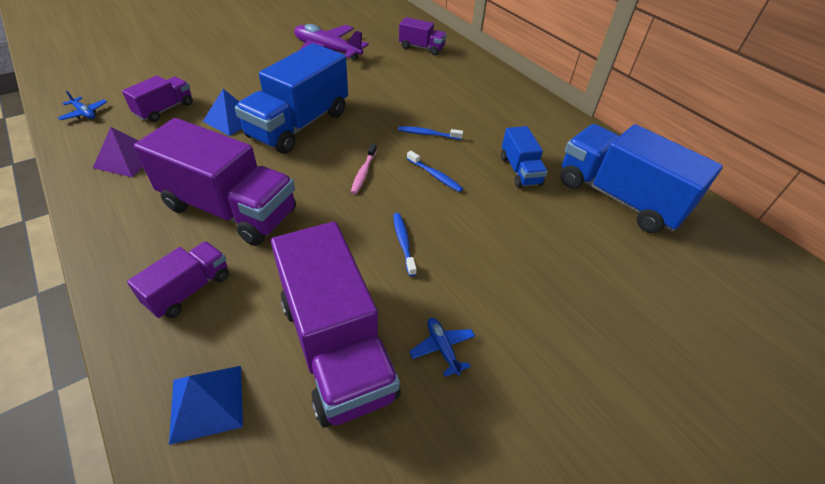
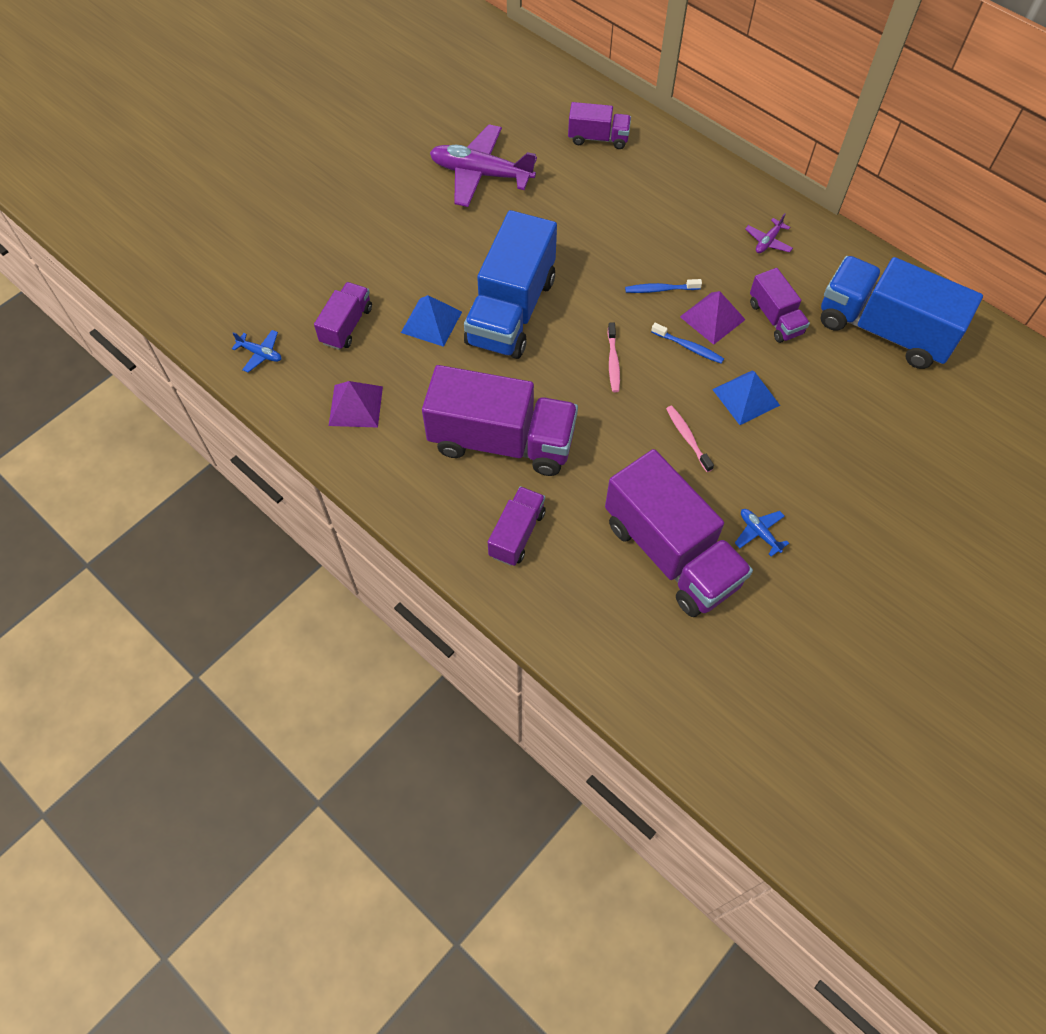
camera: 10 degrees left, 15 degrees up
(207, 402) = (591, 622): blue pyramid -> blue pyramid (745, 397)
(403, 243) = (687, 437): blue toothbrush -> pink toothbrush
(464, 160) = (712, 318): none -> purple pyramid
(520, 170) = (775, 318): blue truck -> purple truck
(529, 122) = (768, 241): none -> purple plane

